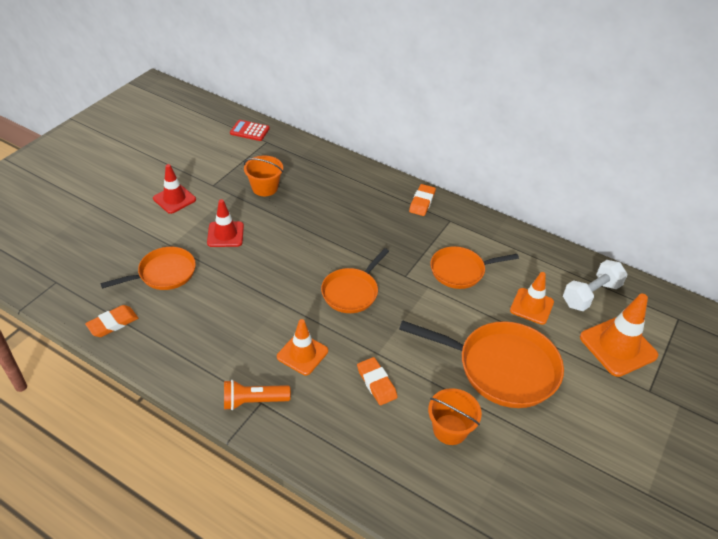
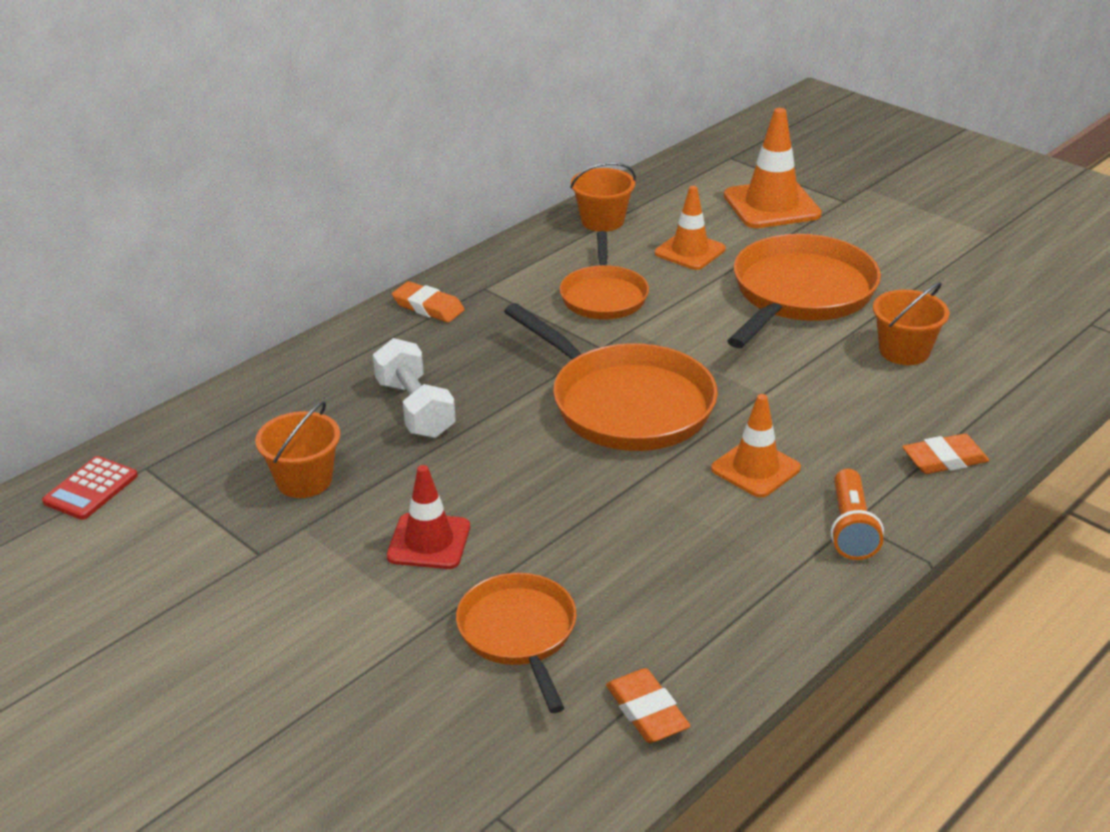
camera: 75 degrees left, 10 degrees down
(174, 199) = (281, 614): red traffic cone -> none
(352, 292) = (625, 404): orange pan -> orange pan, size x1.64
(376, 383) = (820, 402): orange eraser -> orange eraser (944, 459)
(549, 260) = (602, 221): none -> orange bucket
(590, 295) = (677, 204): white dumbbell -> white dumbbell (415, 409)

